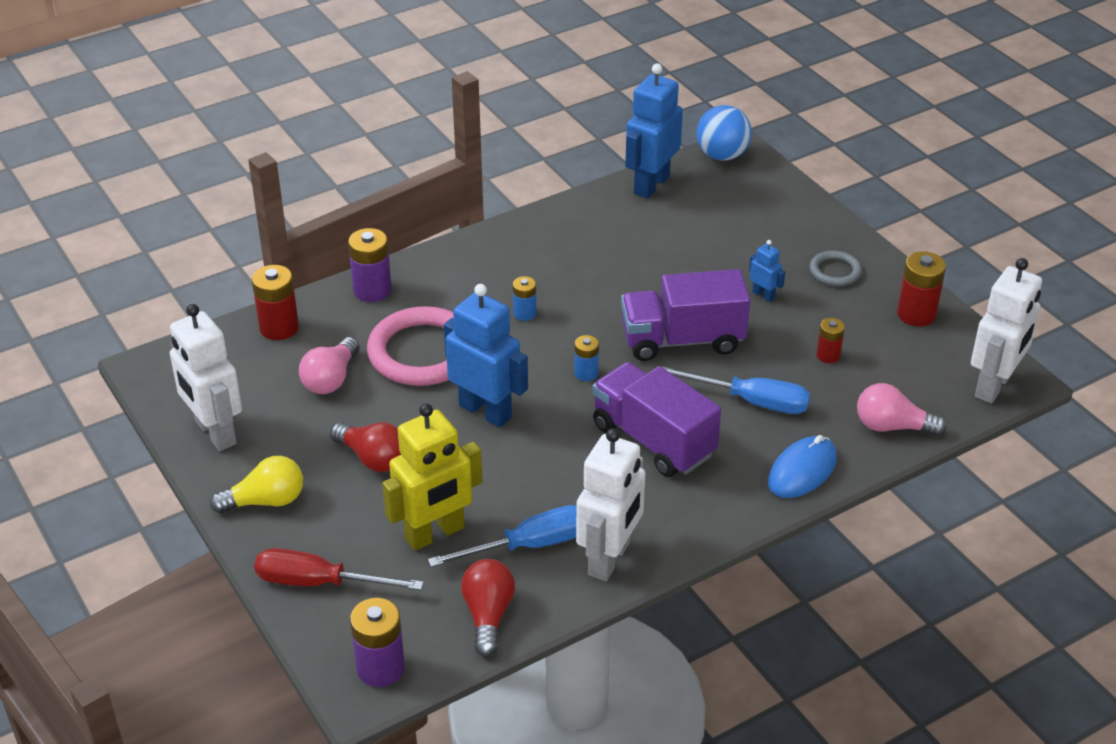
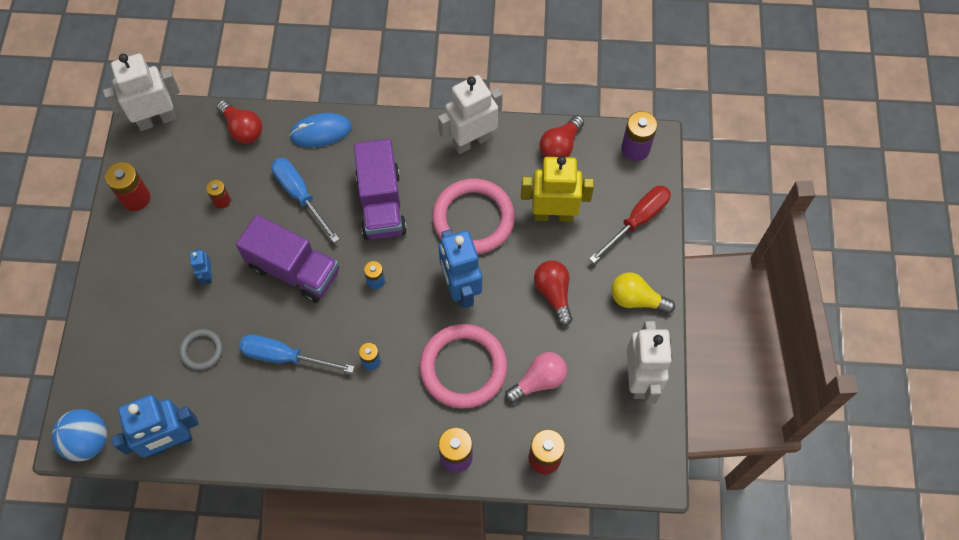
camera: 145 degrees left, 25 degrees up
(319, 583) = (637, 221): red screwdriver -> red screwdriver turned 90 degrees counterclockwise
(529, 545) = (507, 175): blue screwdriver -> blue screwdriver (284, 357)
(530, 480) = (473, 219): none -> pink ring
(835, 271) = (142, 266): grey ring -> grey ring (201, 350)
(892, 426) = (242, 129): pink light bulb -> red light bulb

